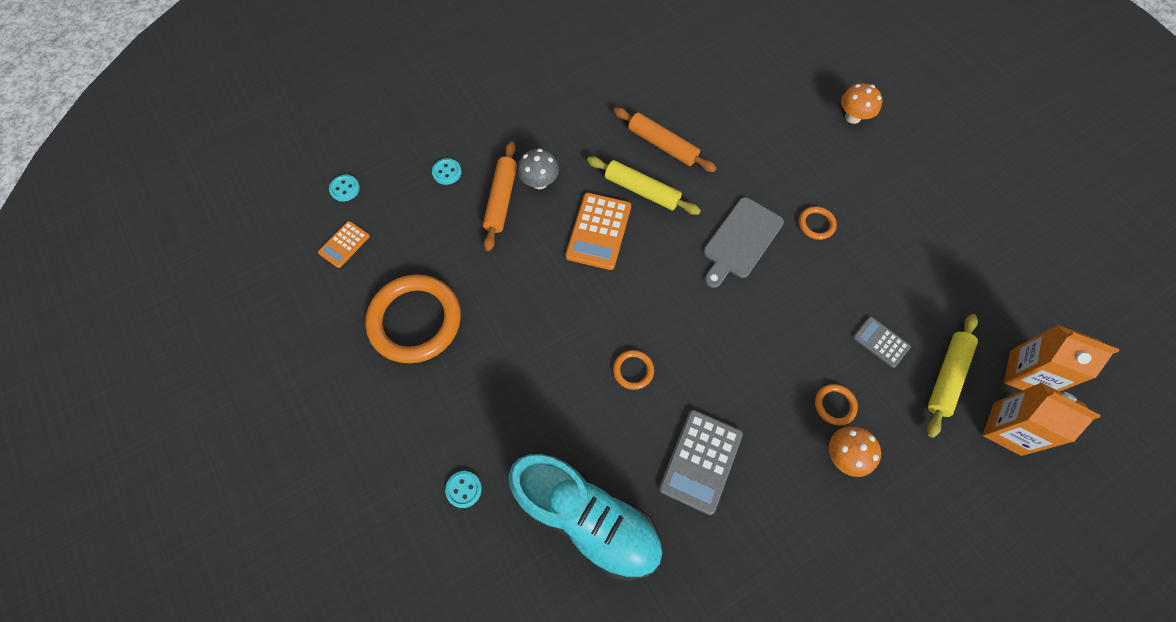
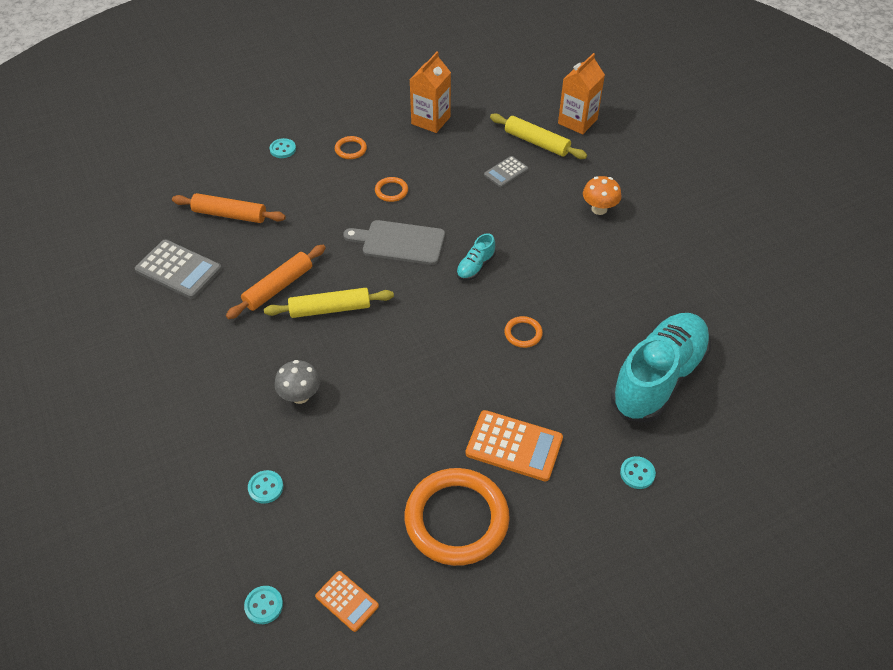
camera: 85 degrees left, 15 degrees down
(501, 199) = (315, 433): orange rolling pin -> orange rolling pin (230, 215)
(598, 231) = (371, 348): orange calculator -> orange calculator (514, 446)
(641, 190) = (330, 309): yellow rolling pin -> yellow rolling pin turned 45 degrees clockwise
(700, 461) = (605, 295): grey calculator -> grey calculator (178, 270)
(720, 317) = (475, 267): none -> turquoise shoe
(741, 240) = (400, 242): grey cutting board -> grey cutting board turned 150 degrees clockwise
(834, 405) = (558, 207): orange ring -> orange ring (350, 149)
(853, 117) = (283, 149): orange mushroom -> turquoise button
(1026, 373) = (536, 103): orange carton -> orange carton (431, 120)

